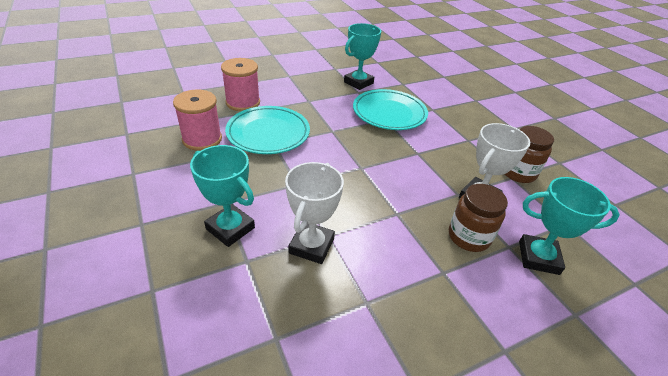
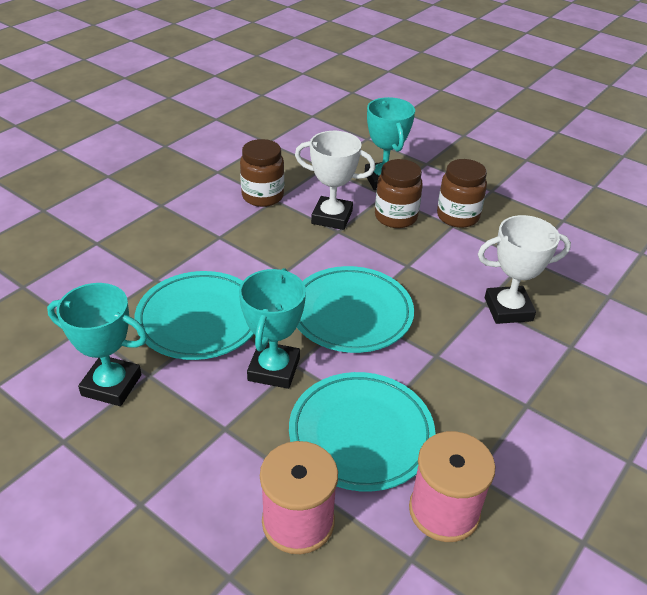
camera: 115 degrees left, 0 degrees up
(230, 228) = (552, 378): turquoise trophy -> turquoise trophy (274, 369)
(360, 164) = (351, 314): none -> turquoise plate
(457, 285) = (457, 216): none -> brown jar

